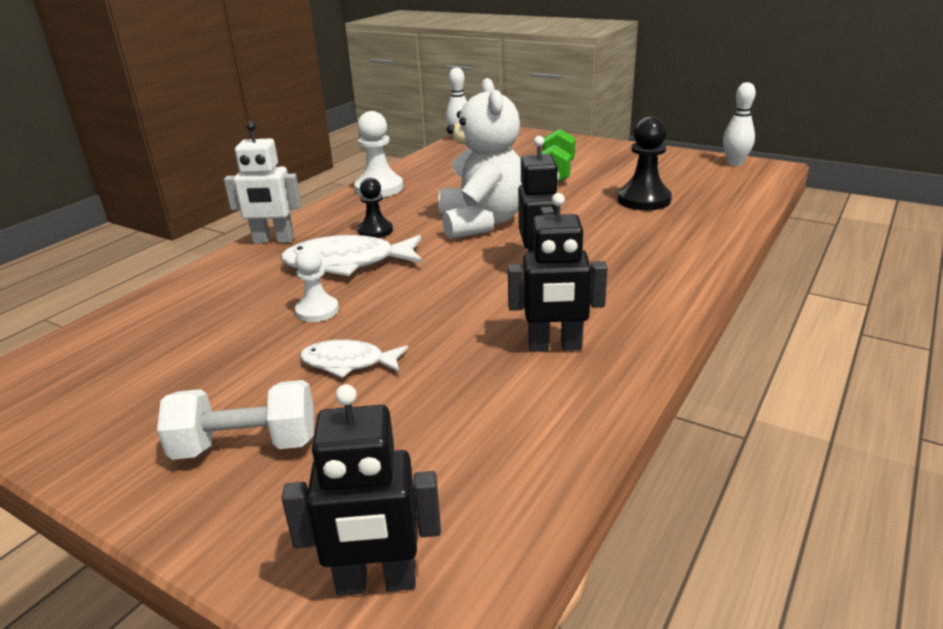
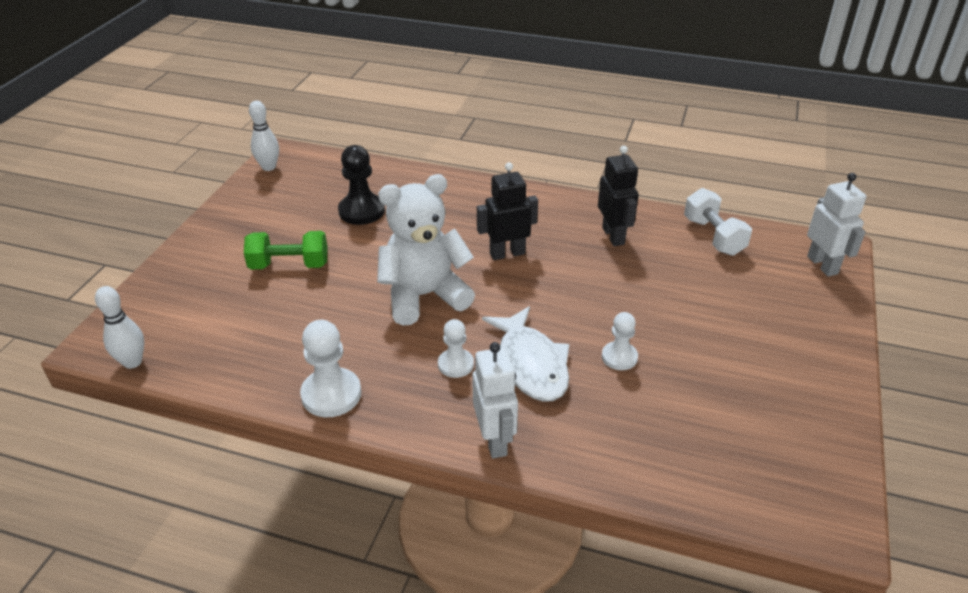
camera: 105 degrees left, 10 degrees up
(246, 446) = (779, 337): white dumbbell -> white dumbbell (713, 236)
(348, 363) = (677, 319): white fish -> none
(375, 231) = (455, 364): black pawn -> white pawn
(376, 582) = (822, 265): black robot -> white robot

